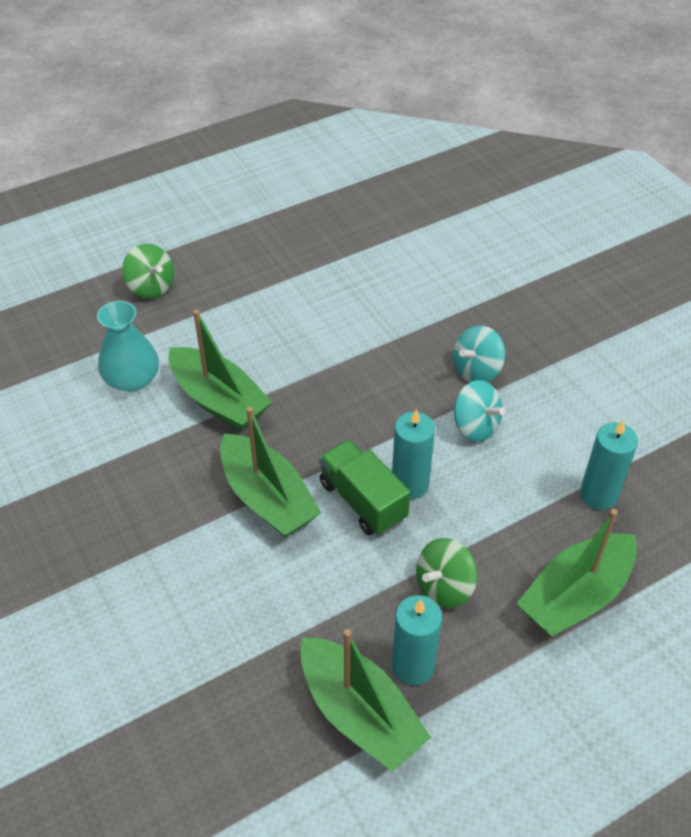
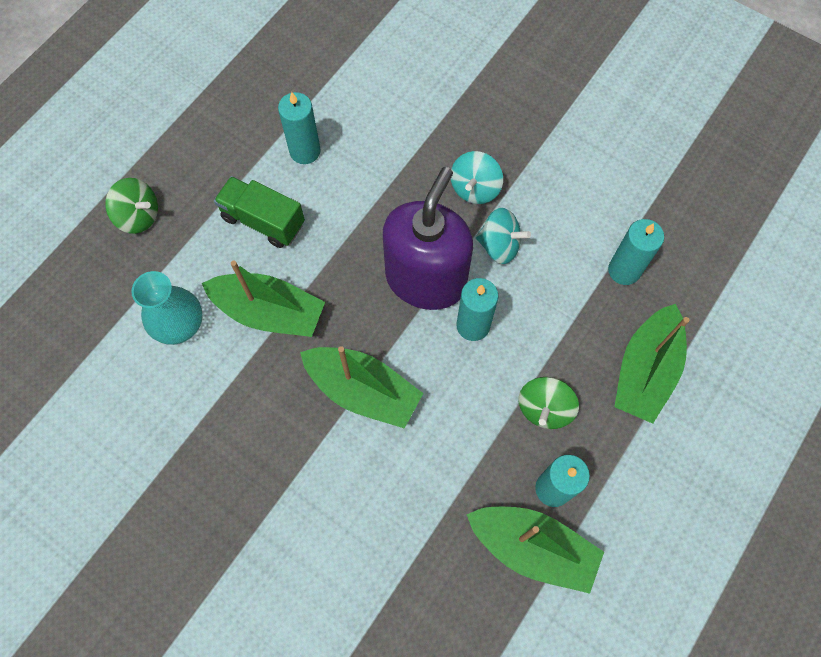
camera: 25 degrees left, 20 degrees up
(329, 287) = (305, 151): none -> turquoise candle
(363, 501) = (442, 358): green truck -> green truck (263, 221)
(384, 428) = (426, 279): none -> purple soap dispenser

